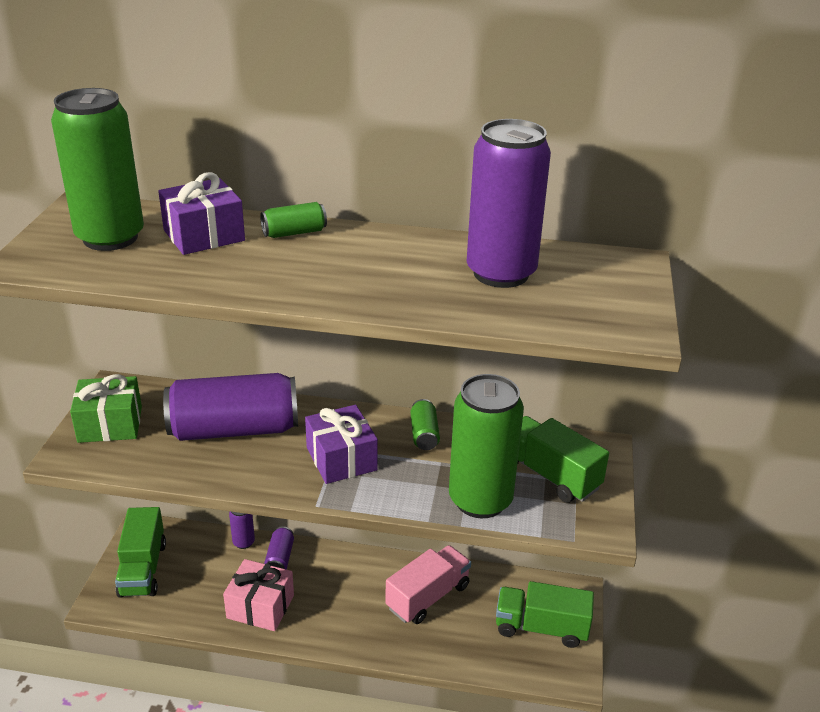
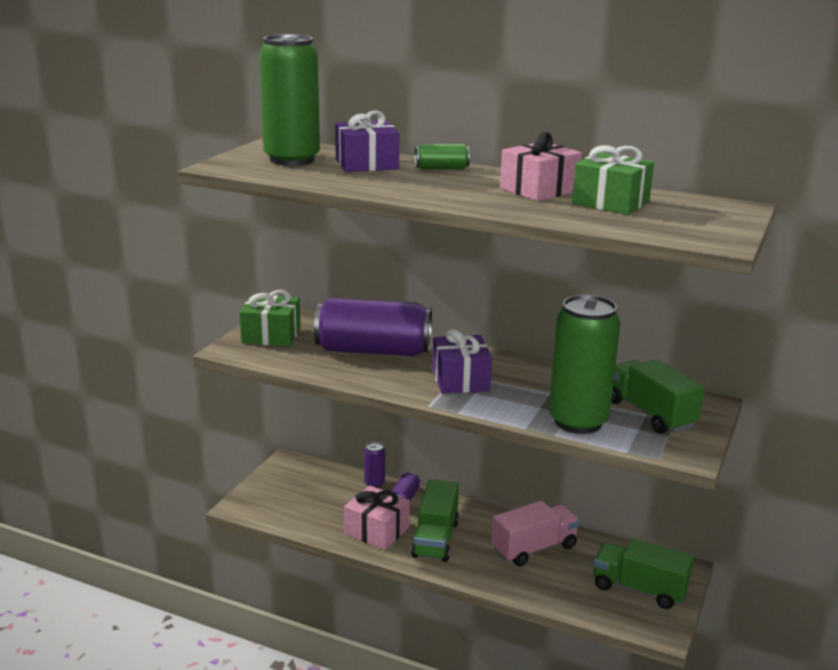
camera: 15 degrees right, 10 degrees down
(143, 569) = (281, 489): green truck -> green truck (435, 539)
(416, 260) = (539, 190): none -> pink gift
(424, 434) = (541, 374): green can -> none
(501, 273) = (610, 202): purple can -> green gift

